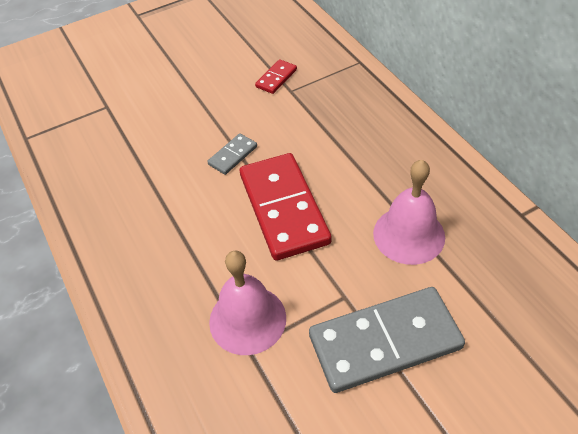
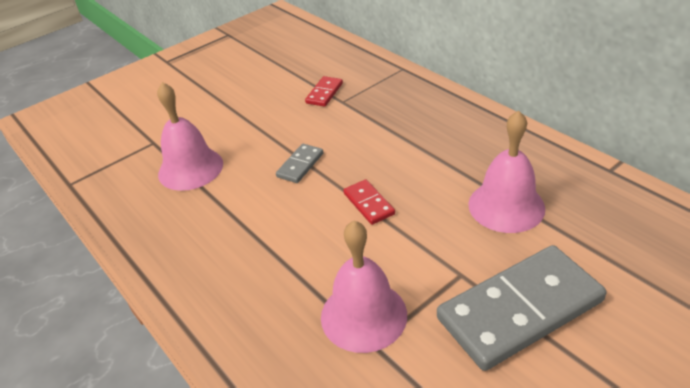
camera: 10 degrees left, 10 degrees down
(134, 141) = (190, 168): none -> pink bell
(283, 208) = (368, 204): red domino -> red domino, size x0.45

